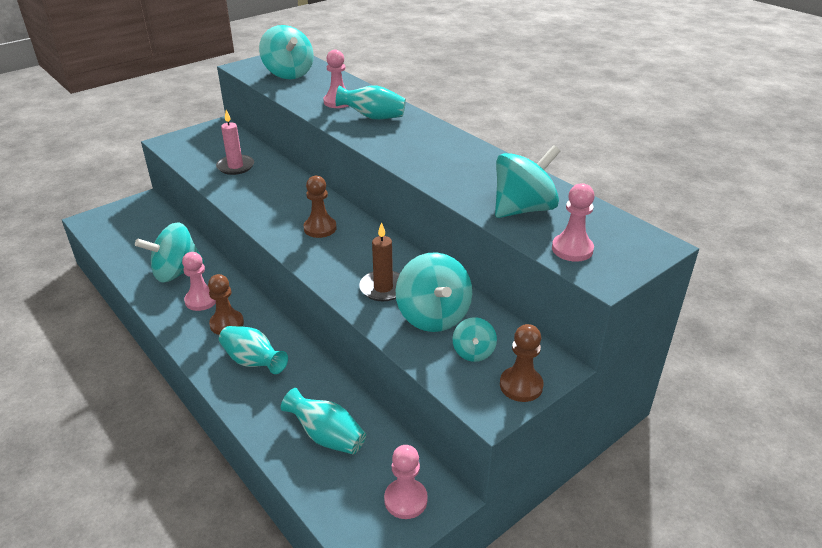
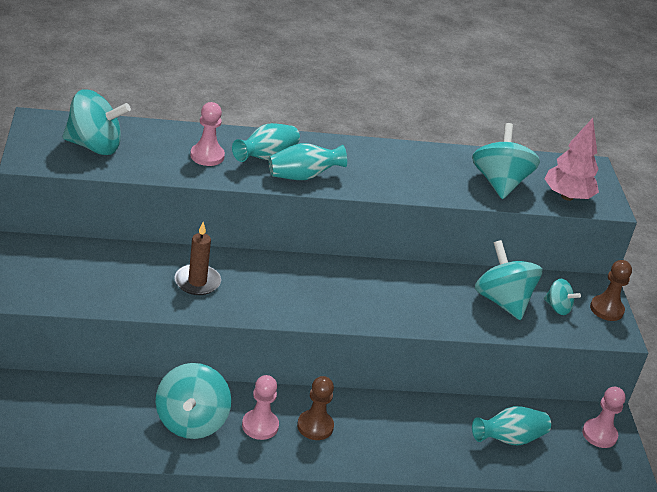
camera: 60 degrees left, 0 degrees up
(235, 166) = (140, 278): pink candle -> none
(253, 362) = (385, 435): turquoise vase -> turquoise vase (303, 176)
(320, 228) = (322, 288): brown pawn -> none
(383, 288) = (445, 304): brown candle -> brown candle (197, 282)
(433, 316) = (502, 301): turquoise spinning top -> turquoise spinning top turned 135 degrees counterclockwise
(572, 249) = (567, 196): pink pawn -> pink tree

